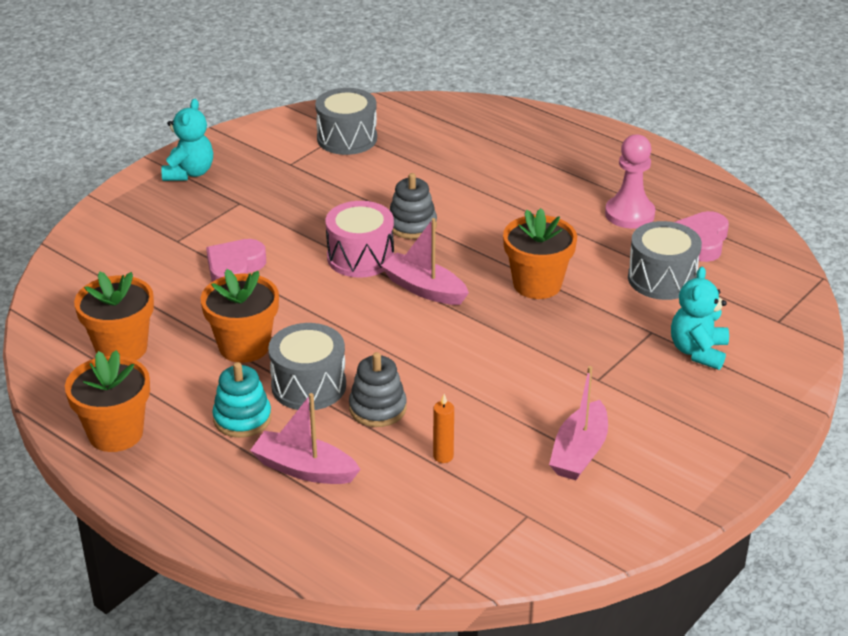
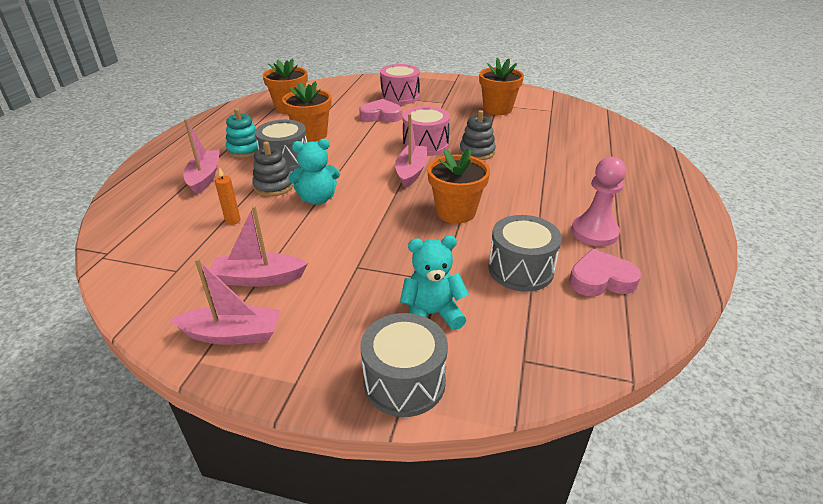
camera: 65 degrees right, 0 degrees up
(115, 433) = (219, 123): orange flower pot -> orange flower pot (497, 109)
(181, 234) = (400, 97): none -> pink drum
(189, 173) = (456, 85): turquoise teddy bear -> turquoise teddy bear (317, 199)
(347, 138) = (544, 112): grey drum -> grey drum (404, 382)
(664, 483) = (232, 334): none -> pink boat

